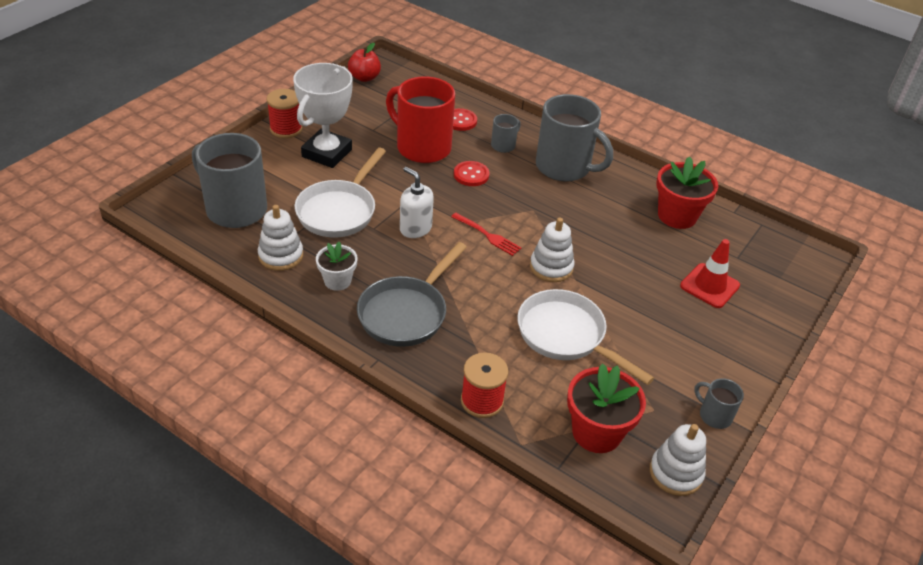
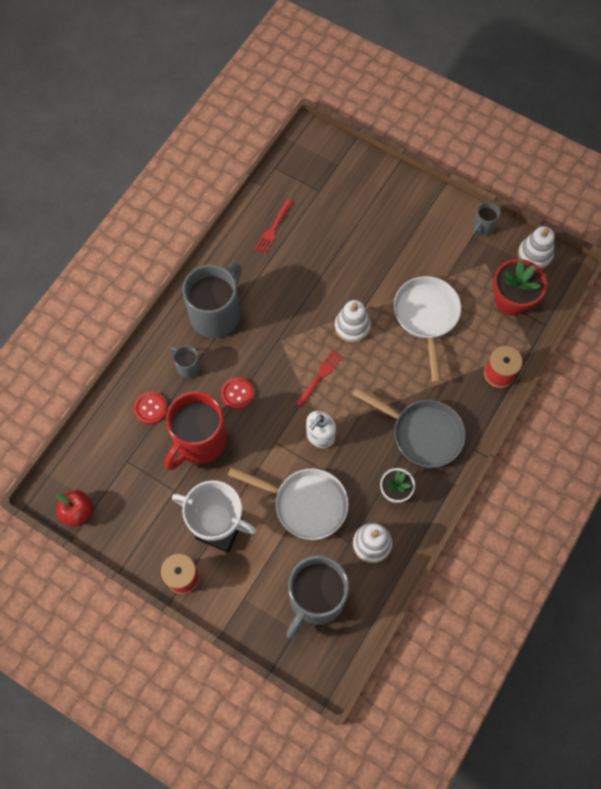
camera: 90 degrees left, 25 degrees up
(566, 336) = (426, 317): white pan -> white pan turned 135 degrees clockwise
(677, 216) = (273, 228): red flower pot -> red fork
(709, 286) = (355, 214): red traffic cone -> none

